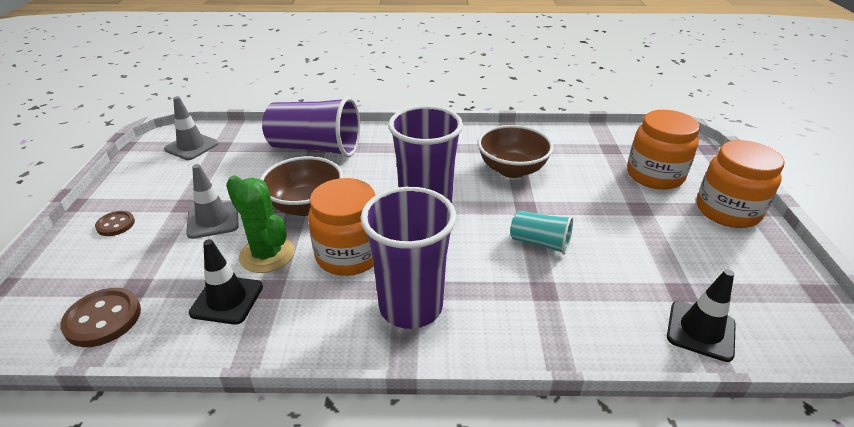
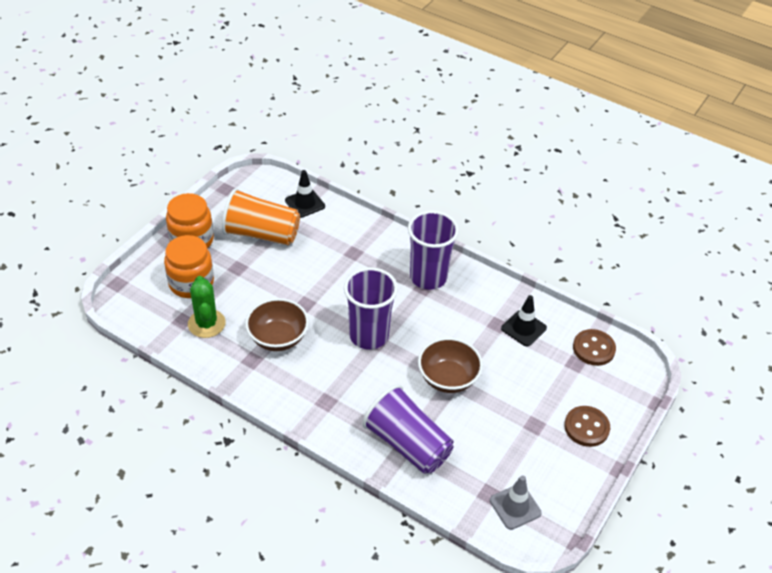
camera: 150 degrees left, 10 degrees up
(116, 225) = (586, 427): brown button -> brown button, size x1.63
(213, 220) = (517, 397): grey traffic cone -> none
(267, 254) = (490, 349): green cactus -> green cactus (206, 324)
(349, 255) = (441, 324): orange jar -> none
(540, 243) = (325, 277): turquoise cup -> none
(678, 255) = (261, 234): none -> orange cup

